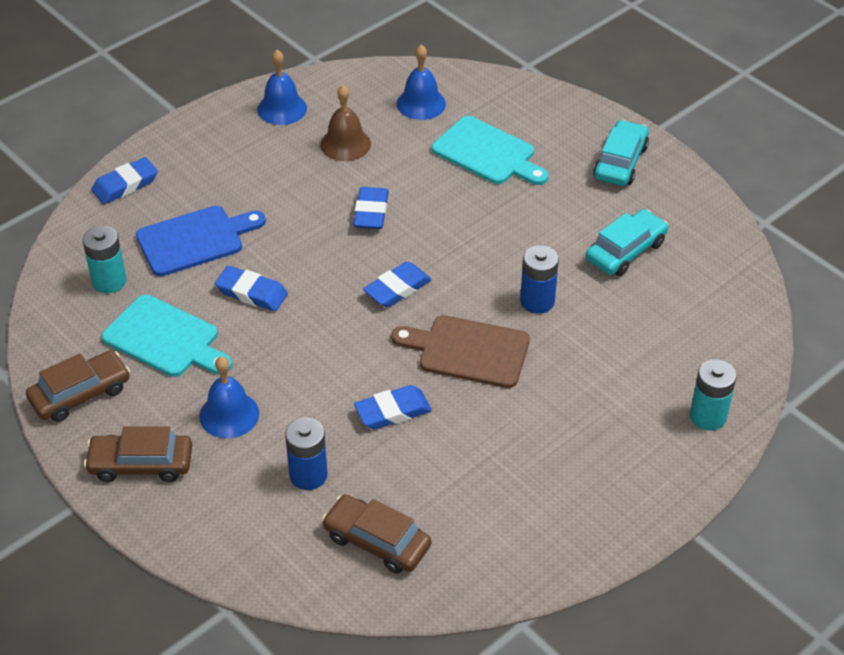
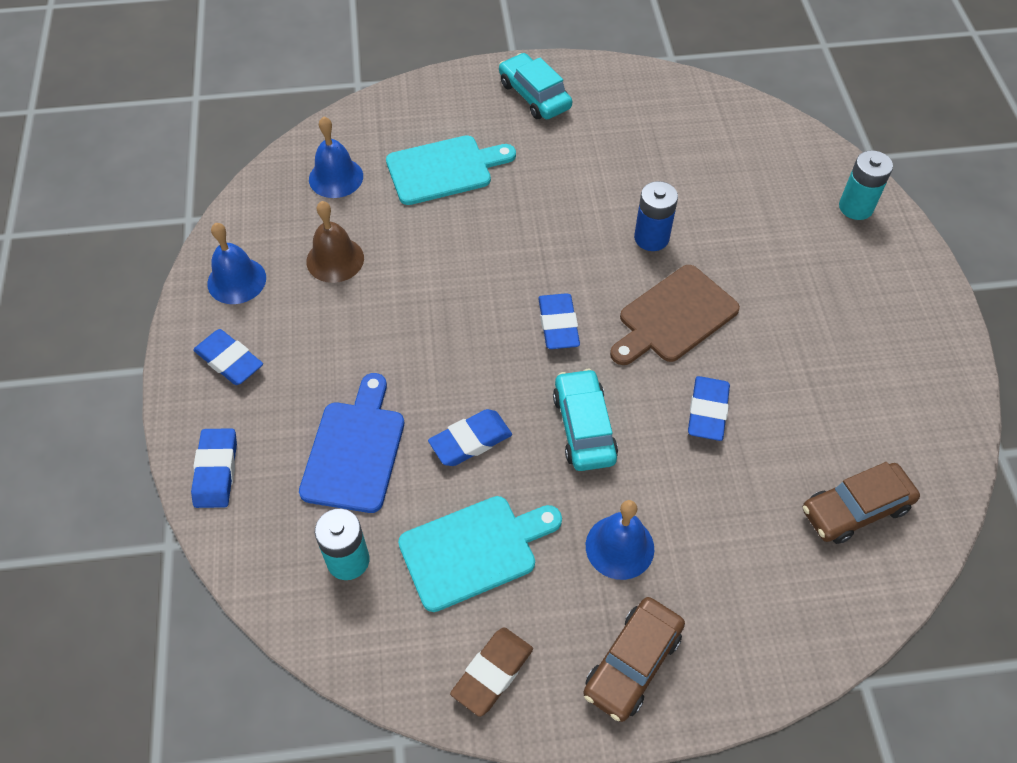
camera: 55 degrees left, 10 degrees up
(80, 394) = (492, 673): brown car -> brown eraser
(308, 475) = (742, 520): blue battery -> none
(371, 212) = (443, 290): blue eraser -> blue eraser (229, 360)
(625, 251) = (639, 151): turquoise car -> turquoise car (584, 427)

